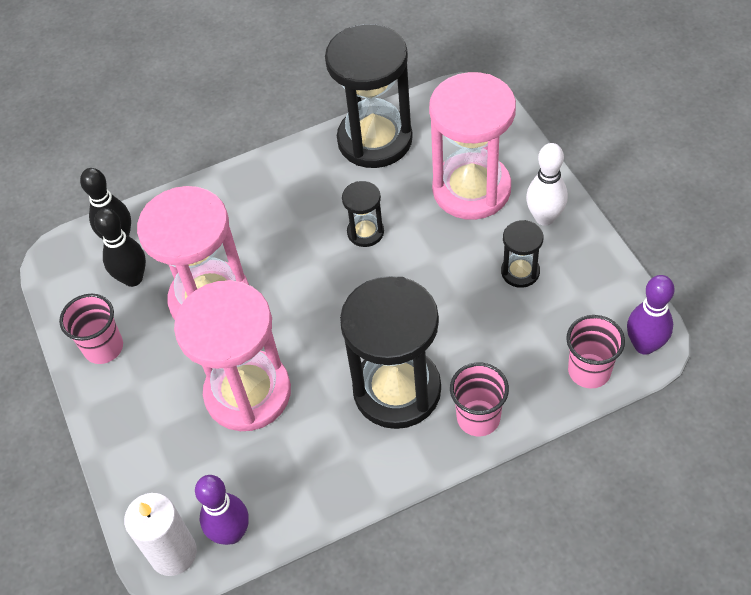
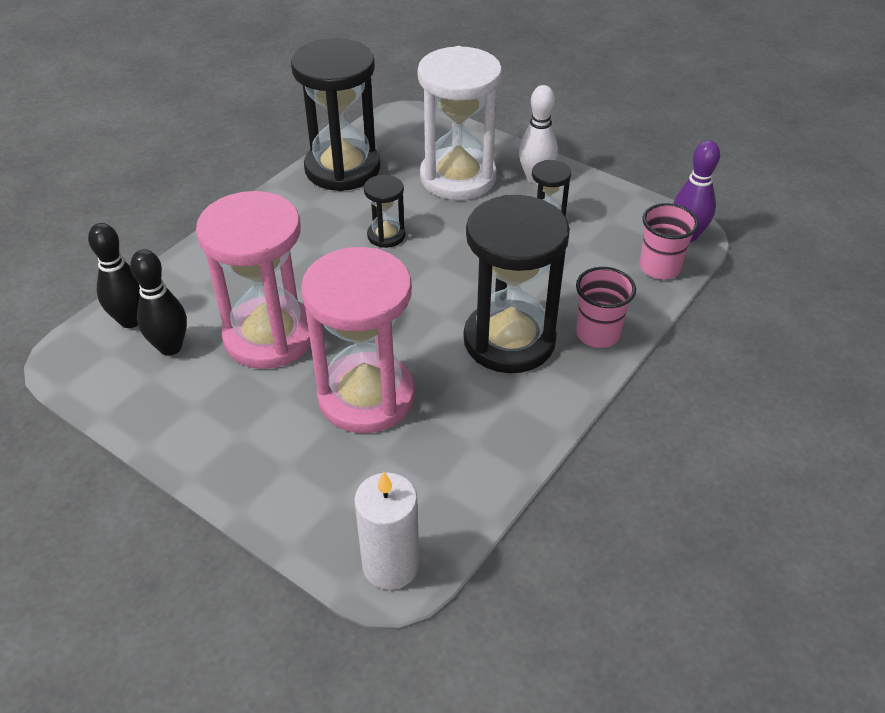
camera: 35 degrees left, 10 degrees down
(103, 347) = (178, 417): pink cup -> none
(231, 533) = (439, 520): purple bowling pin -> none
(471, 189) = (458, 177): pink hourglass -> white hourglass

